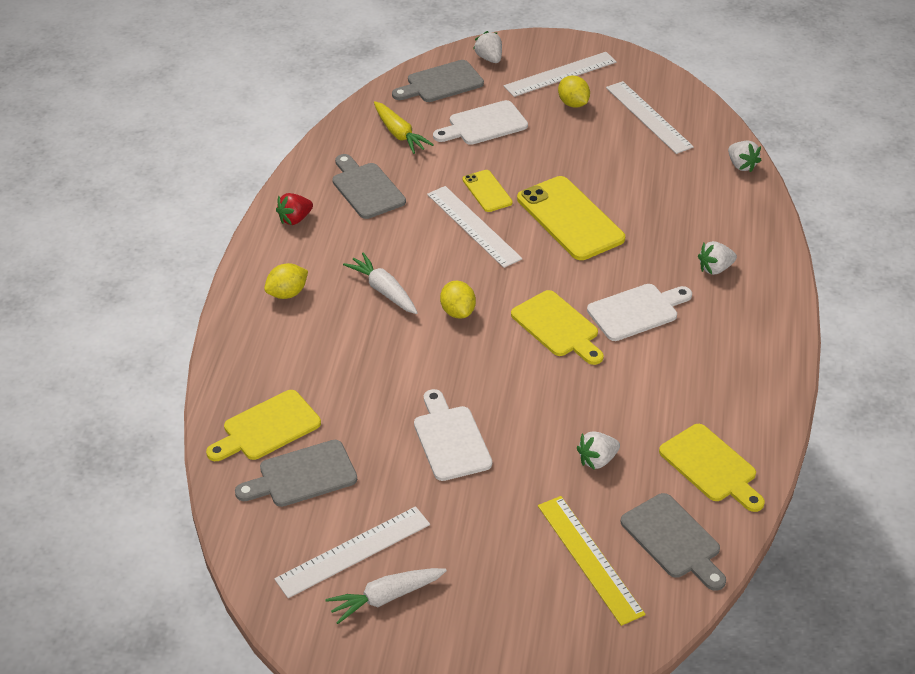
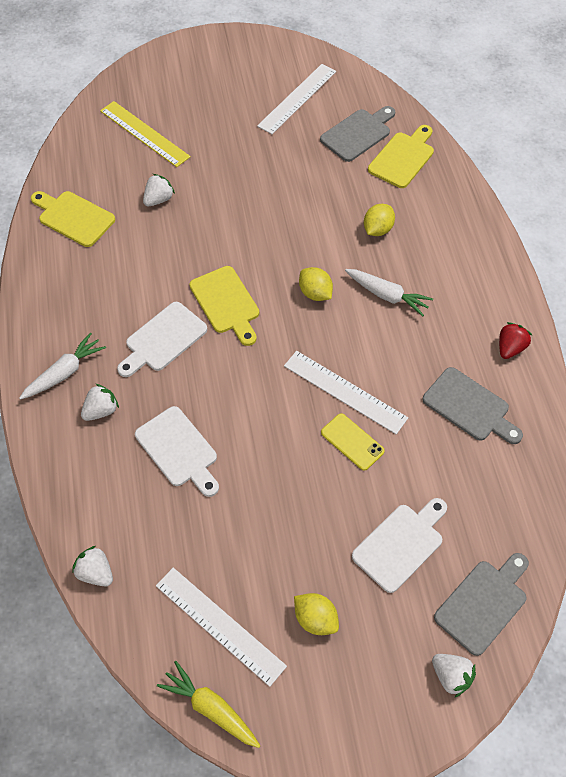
camera: 160 degrees right, 15 degrees up
(287, 293) = (463, 269): yellow lemon -> yellow lemon (377, 229)
(385, 598) = (263, 79): white carrot -> white carrot (64, 372)
(399, 134) = (482, 497): yellow carrot -> yellow carrot (211, 708)
(450, 439) = (270, 185): white cutting board -> white cutting board (178, 450)
(557, 327) = (226, 303): yellow cutting board -> yellow cutting board turned 150 degrees counterclockwise
(560, 74) = (351, 675): white ruler -> none
(570, 219) = (257, 431): yellow phone -> none
(673, 540) = (91, 160): grey cutting board -> none

